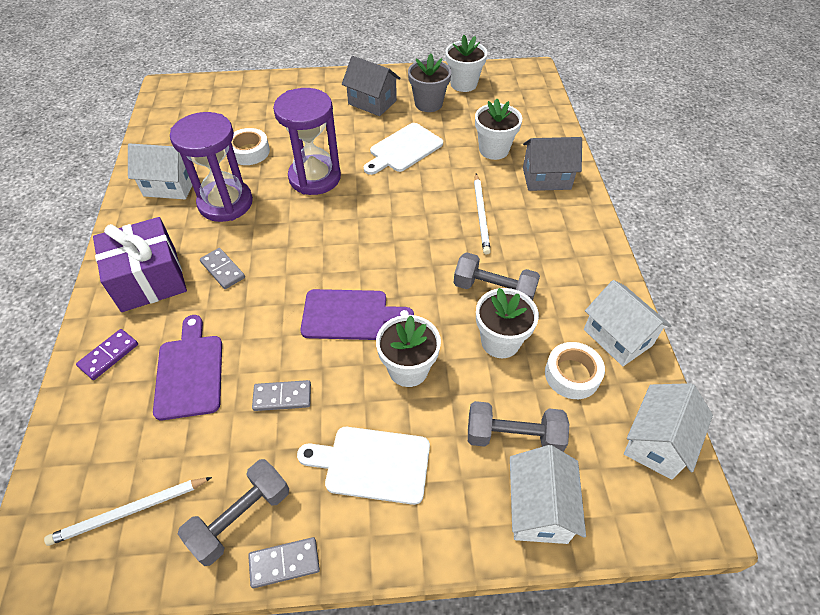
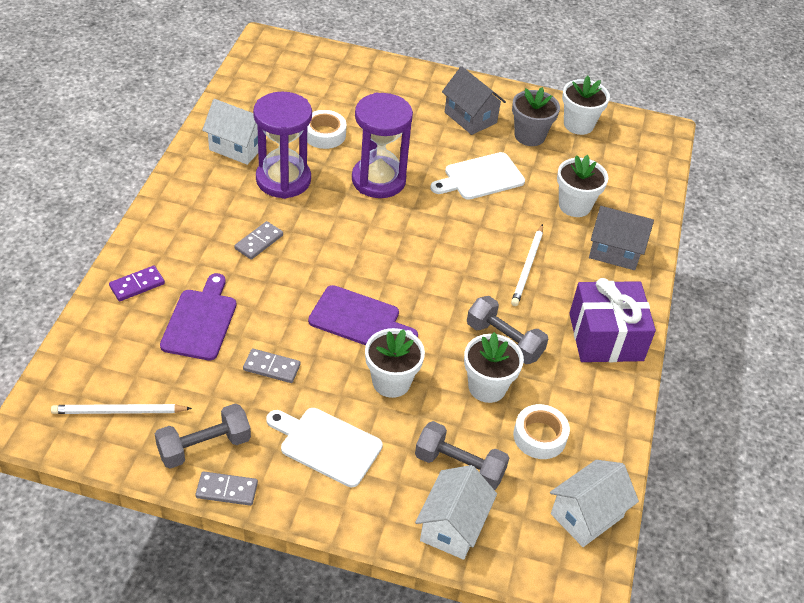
camera: 15 degrees right, 5 degrees down
(149, 279) = (191, 230): purple gift -> purple gift (605, 337)
(223, 270) = (259, 242): grey domino -> grey domino turned 60 degrees clockwise
(617, 337) = (601, 420): white house -> none

